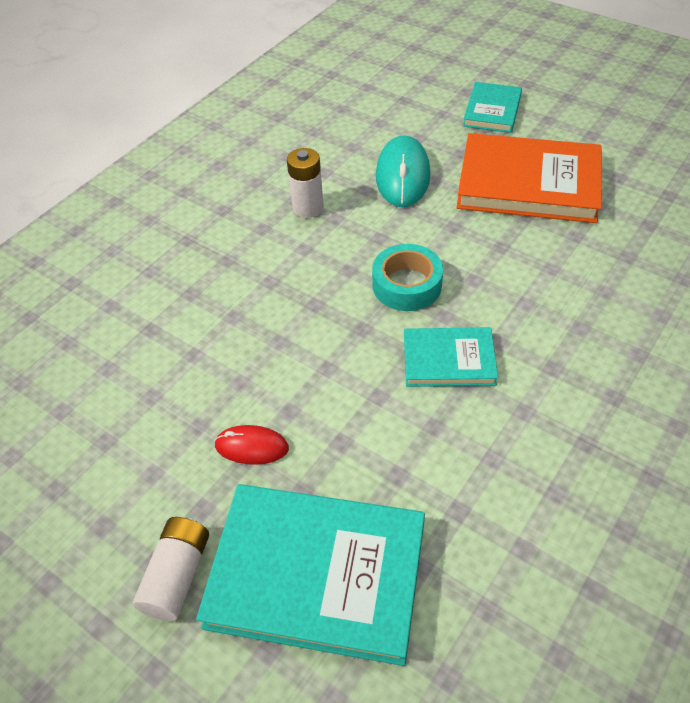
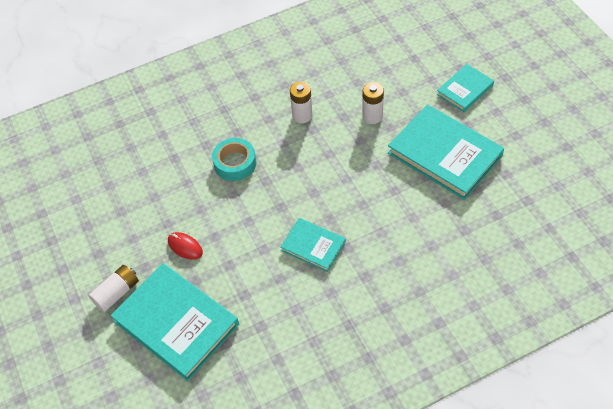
camera: 30 degrees right, 5 degrees up
(402, 175) = (372, 116): turquoise mouse -> white battery
(407, 285) = (323, 191): turquoise tape -> turquoise tape (235, 163)
(528, 184) = (444, 154): orange book -> turquoise book

